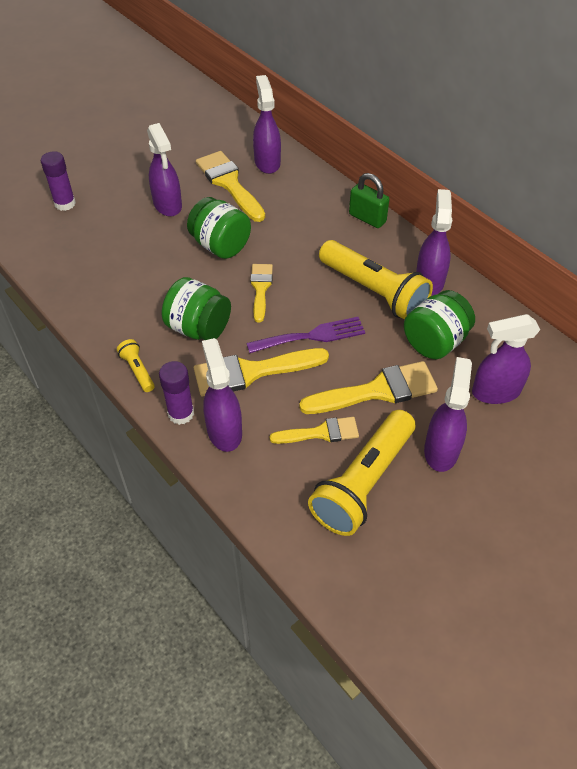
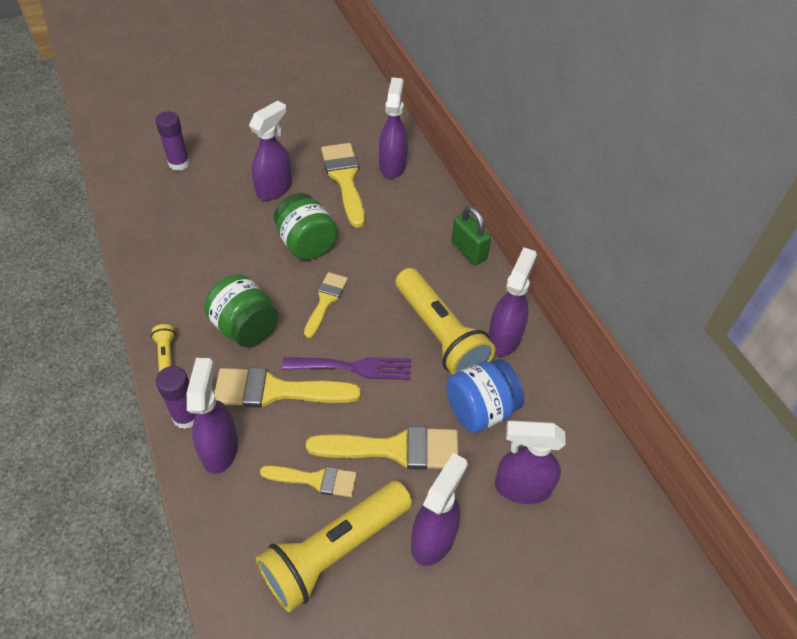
camera: 15 degrees right, 0 degrees up
(168, 205) = (274, 188): purple spray bottle -> purple spray bottle turned 135 degrees counterclockwise
(435, 342) = (480, 410): green jar -> blue jar

